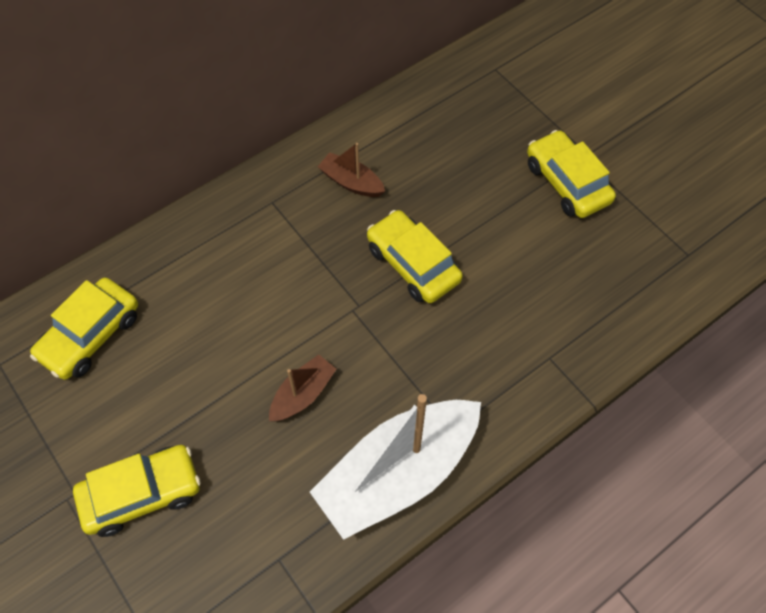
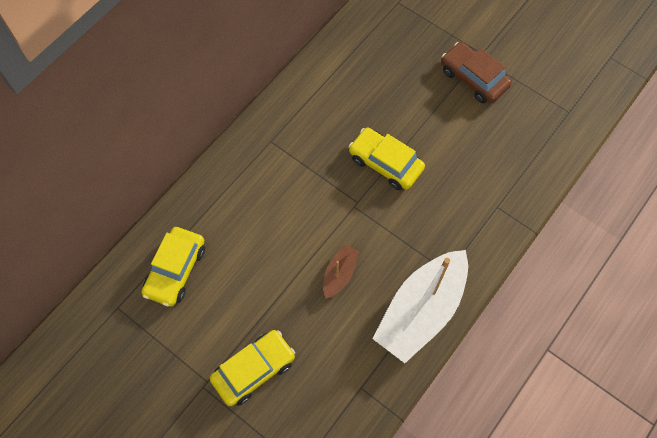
camera: 15 degrees left, 5 degrees up
(351, 182) = (322, 113): brown boat -> none
(567, 183) = (473, 78): yellow car -> brown car

